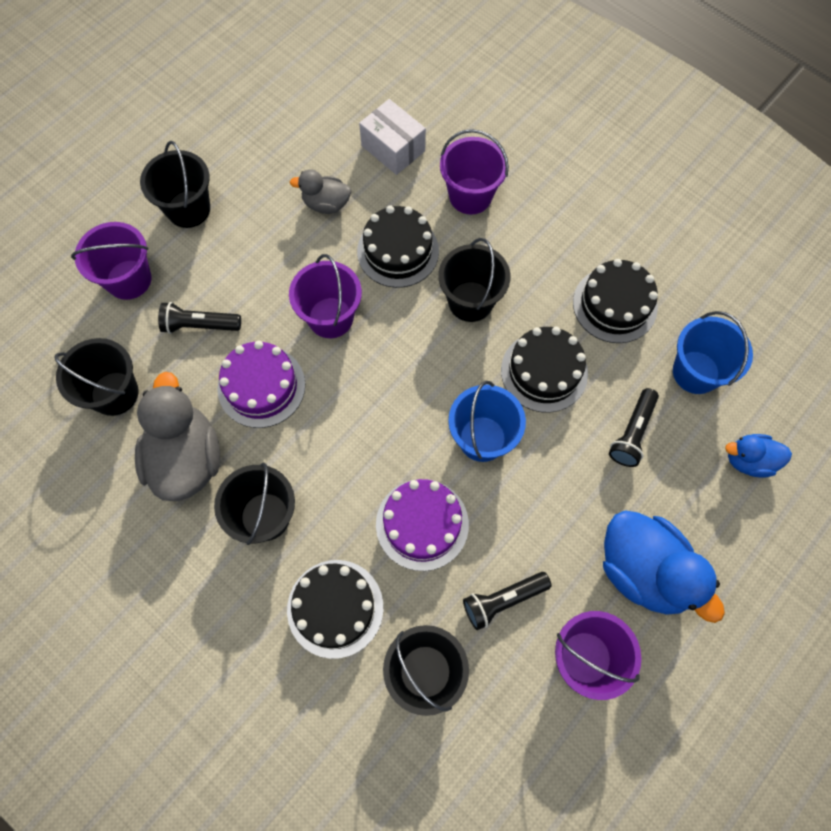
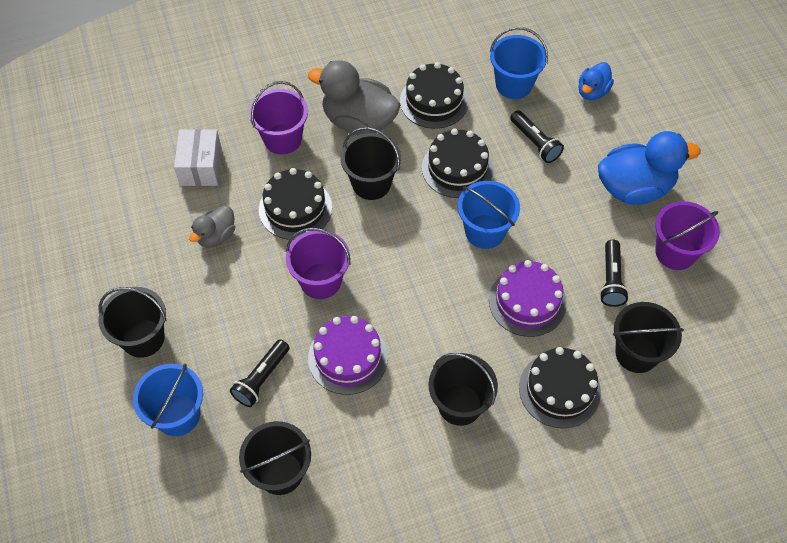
camera: 60 degrees left, 10 degrees down
(129, 279) = (178, 415): purple bucket -> blue bucket
(186, 458) = (375, 441): grey duck -> grey duck (359, 121)
(393, 148) = (201, 167): white box -> white box turned 75 degrees counterclockwise

